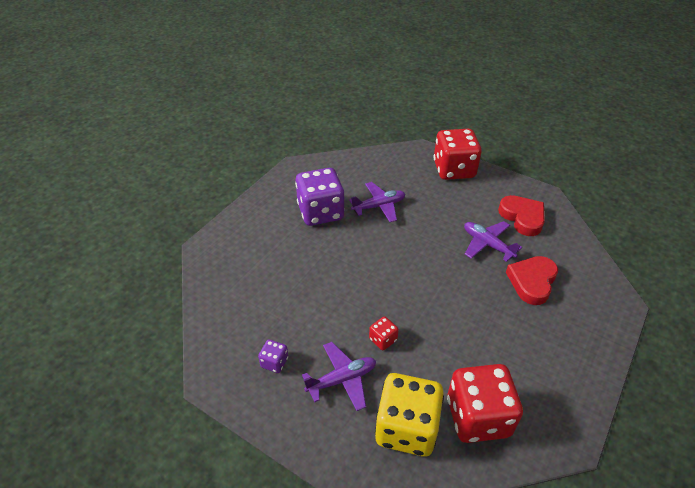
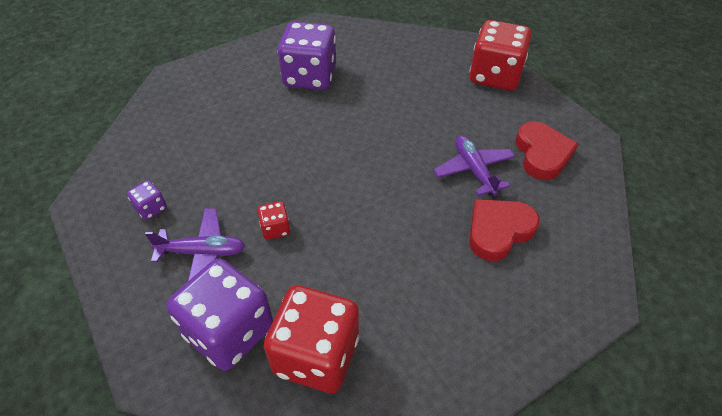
camera: 25 degrees right, 5 degrees up
(379, 206) = (377, 89): purple plane -> none
(406, 428) = (229, 331): yellow dice -> purple dice

